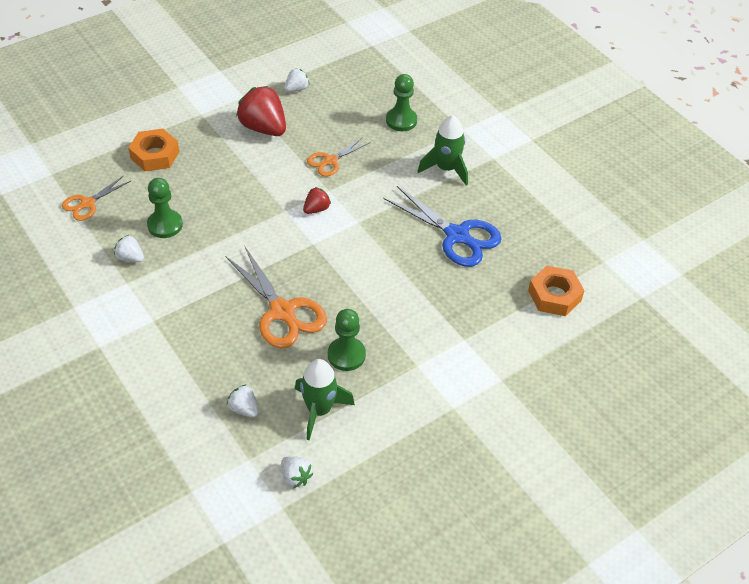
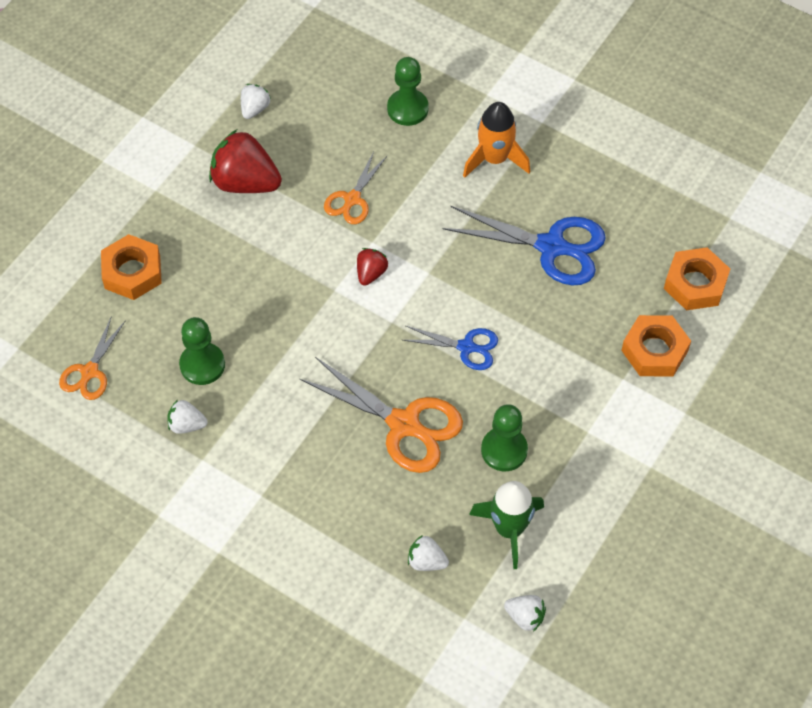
camera: 20 degrees left, 10 degrees up
(358, 278) = (467, 347): none -> blue scissors
(446, 169) = (494, 159): green rocket -> orange rocket
(499, 329) = (654, 351): none -> orange nut

